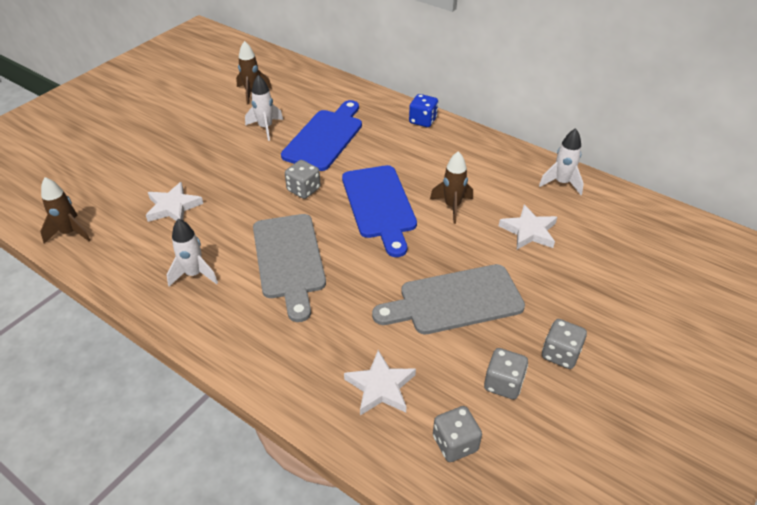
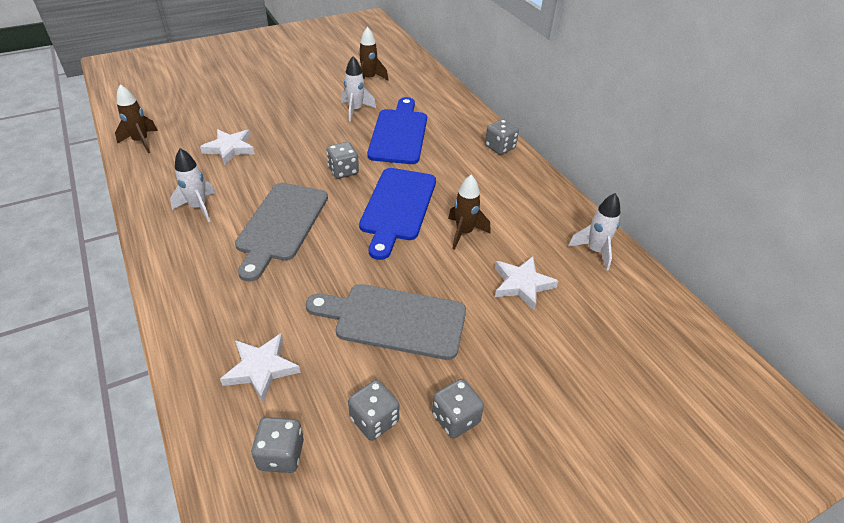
camera: 25 degrees right, 0 degrees up
(325, 137) = (399, 134): blue cutting board -> blue cutting board turned 45 degrees counterclockwise
(423, 121) = (500, 147): blue dice -> grey dice

